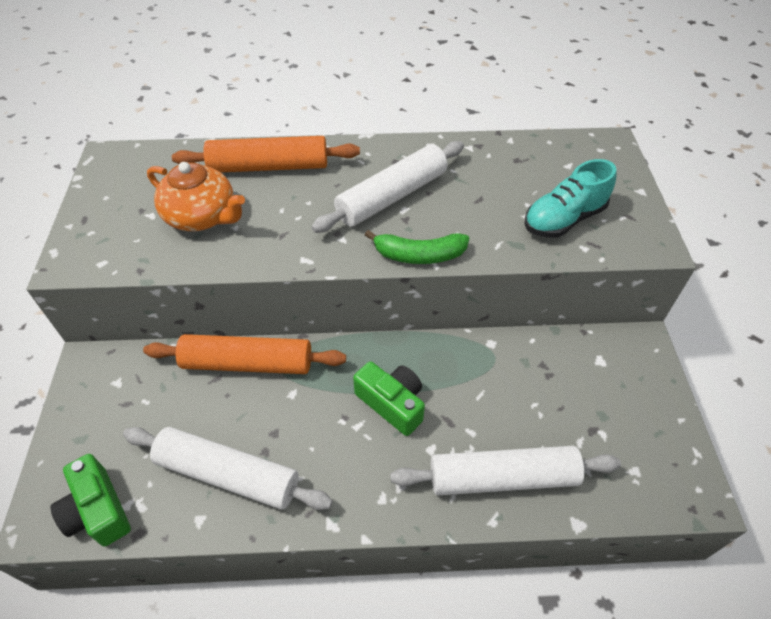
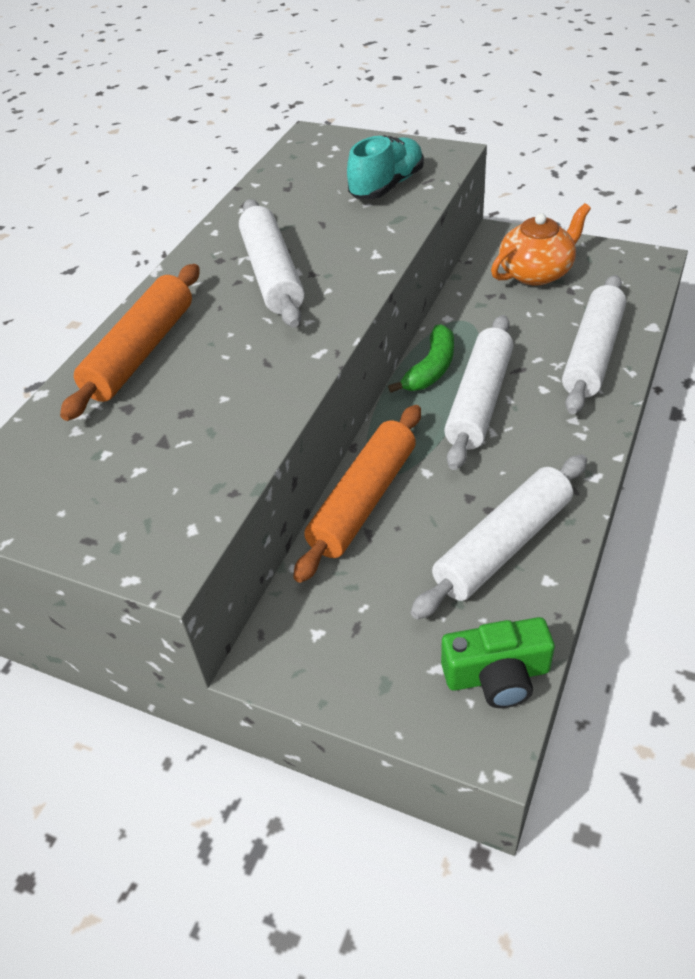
camera: 60 degrees left, 5 degrees down
(202, 216) = (182, 422): orange teapot -> orange teapot (536, 272)
(392, 403) = (479, 401): green camera -> white rolling pin
(419, 255) = (369, 277): green banana -> green banana (431, 369)
(564, 219) = (387, 186): turquoise shoe -> turquoise shoe turned 135 degrees counterclockwise

